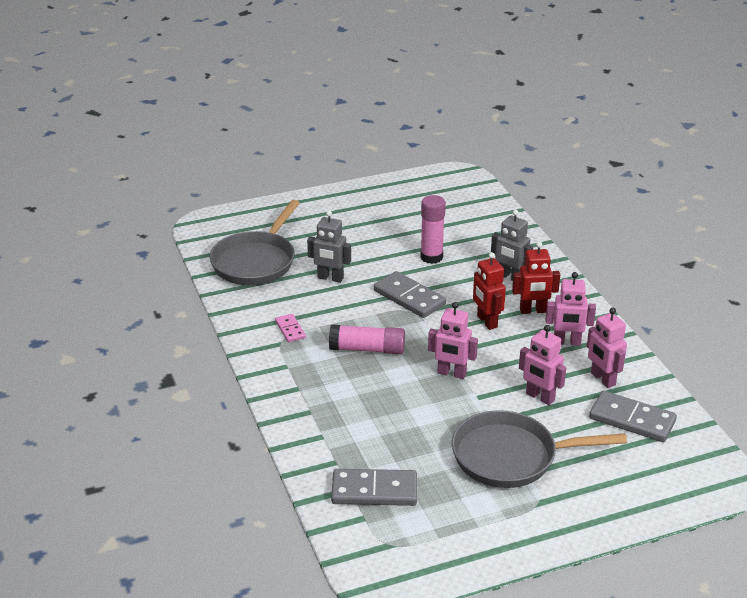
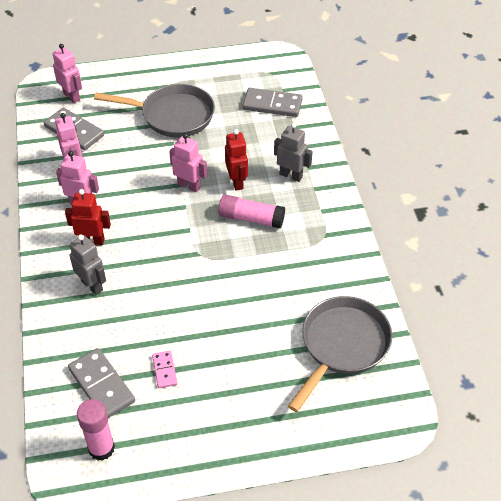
camera: 170 degrees left, 15 degrees up
(290, 329) = (315, 249): pink domino -> pink domino (164, 370)
(330, 278) = (268, 309): grey robot -> grey robot (291, 175)
(409, 297) = (198, 272): grey domino -> grey domino (102, 385)
(431, 257) = (158, 325): pink glue stick -> pink glue stick (101, 448)
(486, 322) = (138, 234): red robot -> red robot (237, 182)
(540, 397) = (130, 157): pink robot -> pink robot (72, 96)

